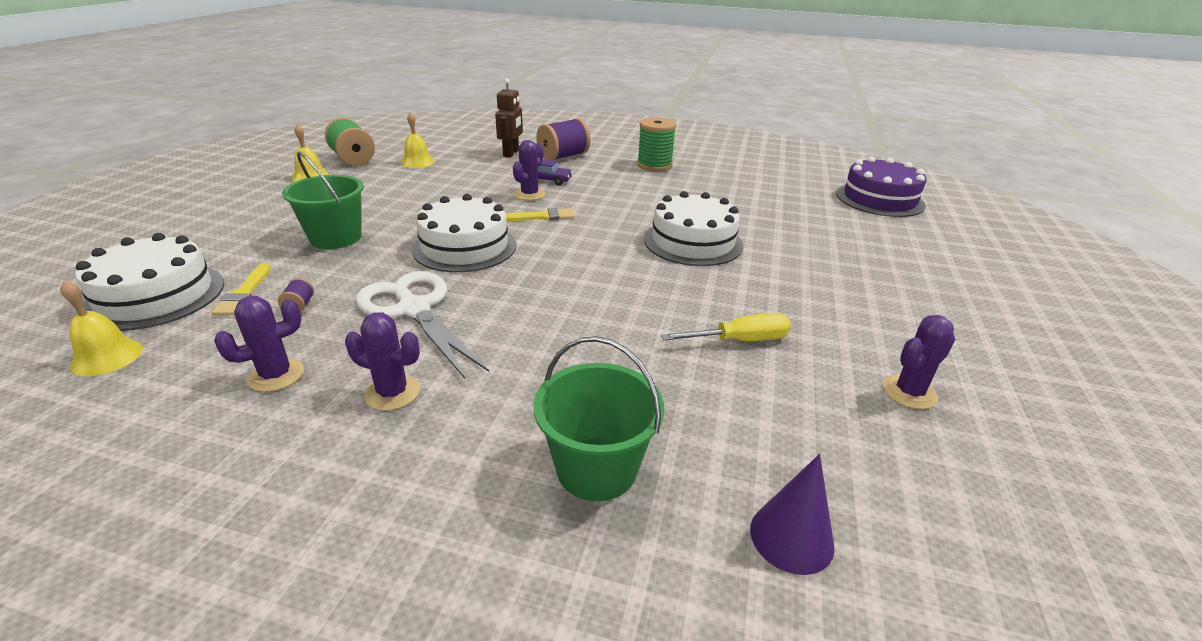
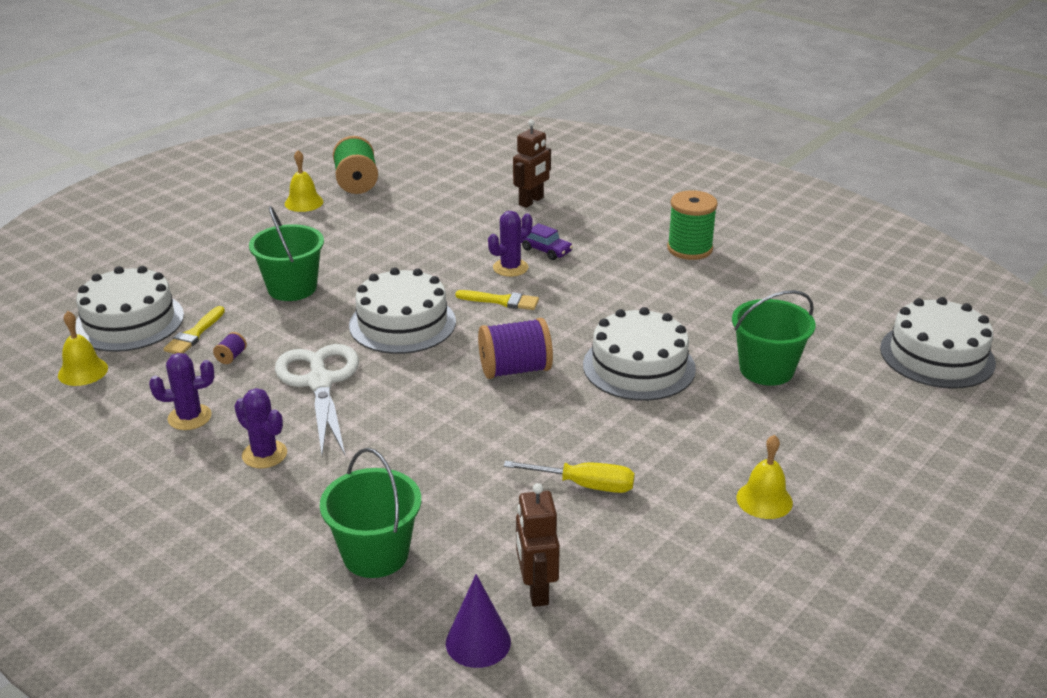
camera: 25 degrees right, 0 degrees up
(417, 162) = (420, 198): yellow bell -> yellow bell (764, 500)
(563, 156) = (589, 216): purple spool -> purple spool (515, 370)
(785, 226) = (766, 369): none -> green bucket
(792, 454) = (536, 590): none -> brown robot
(879, 199) = (937, 355): purple cake -> white cake
(909, 392) = (697, 574): purple cactus -> none

